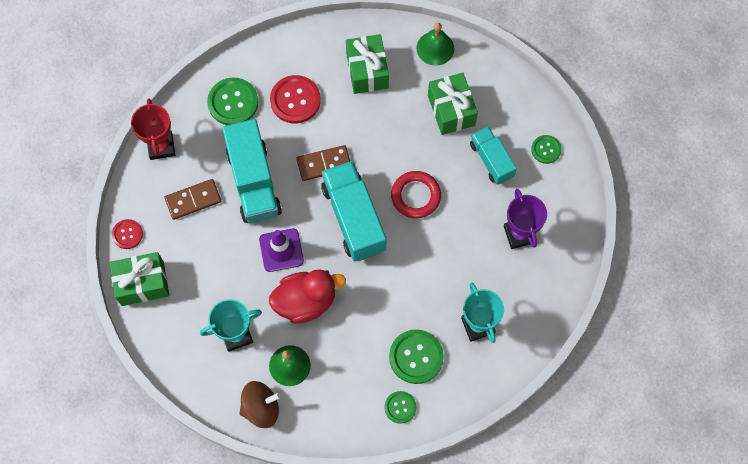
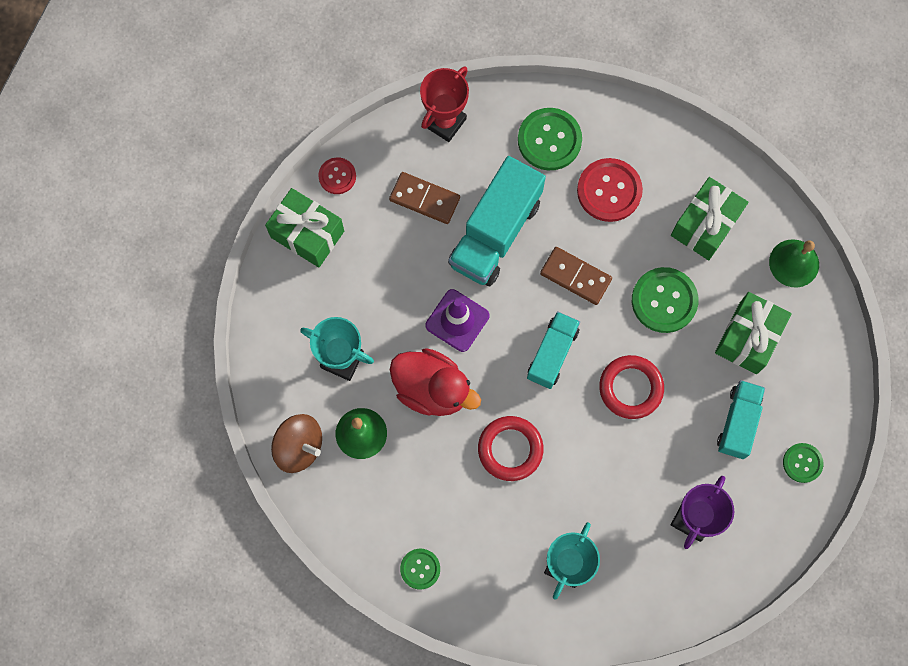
camera: 45 degrees right, 5 degrees up
(354, 218) = (552, 354): turquoise truck -> turquoise truck, size x0.60
(383, 292) = (510, 449): none -> red ring
(416, 357) = (480, 537): green button -> green button (664, 300)

